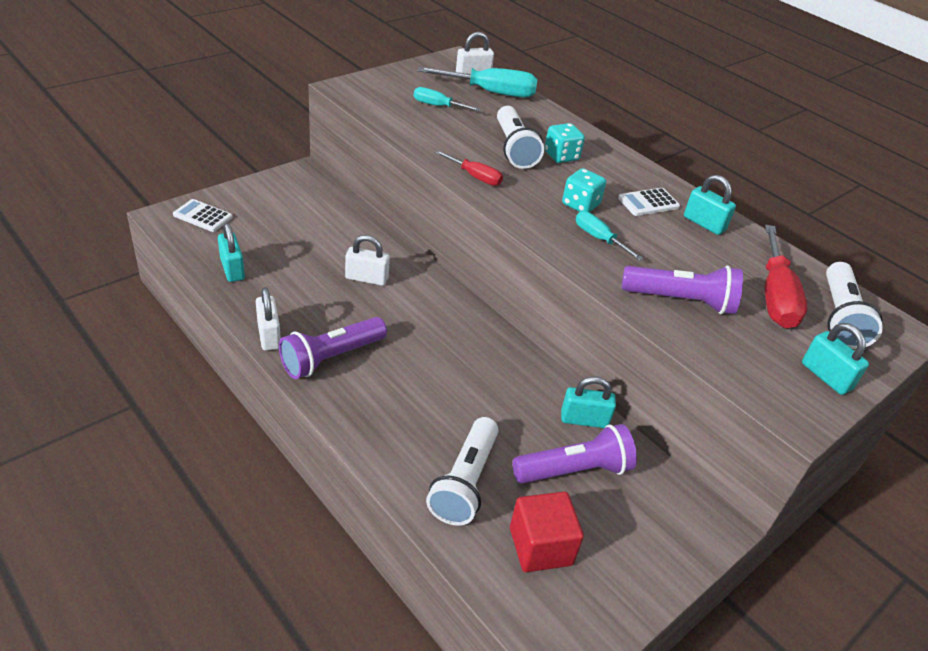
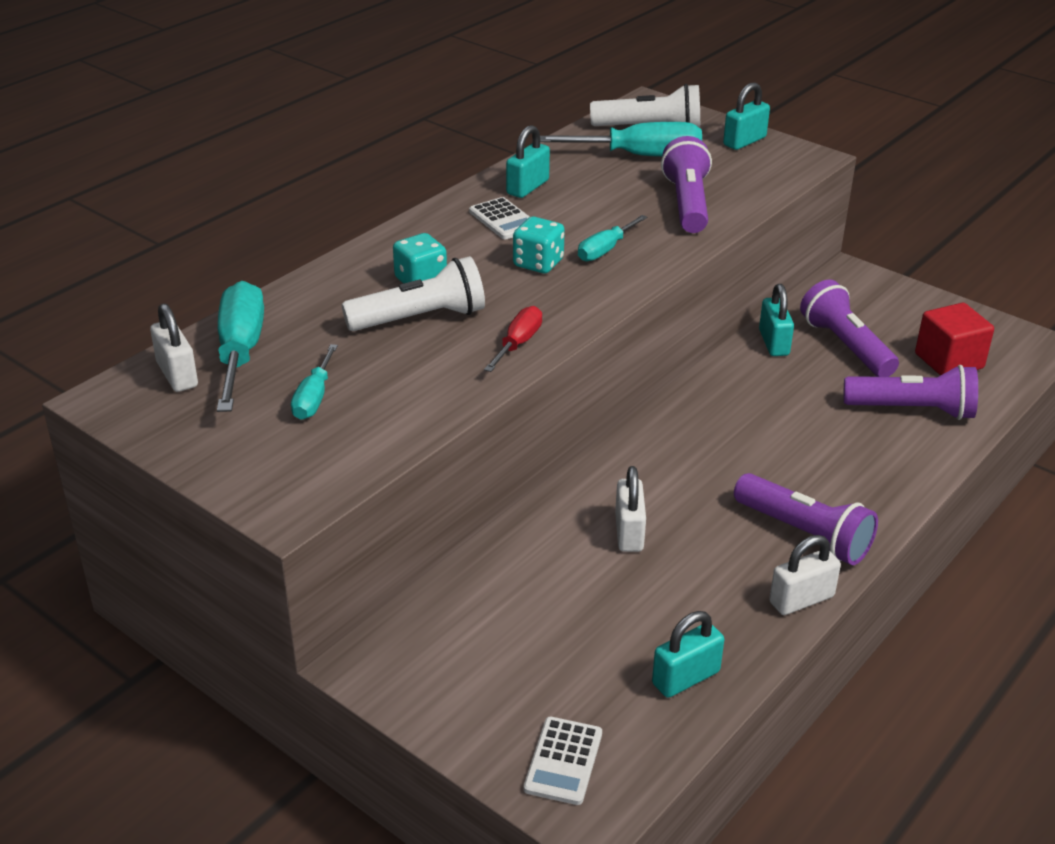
camera: 95 degrees left, 5 degrees down
(465, 482) = (912, 410): white flashlight -> purple flashlight
(775, 296) = (639, 156): red screwdriver -> turquoise screwdriver

